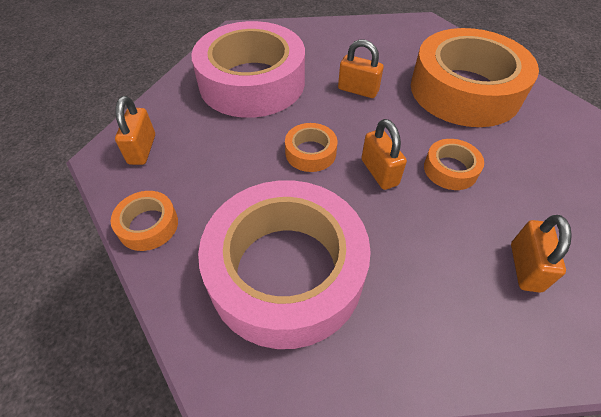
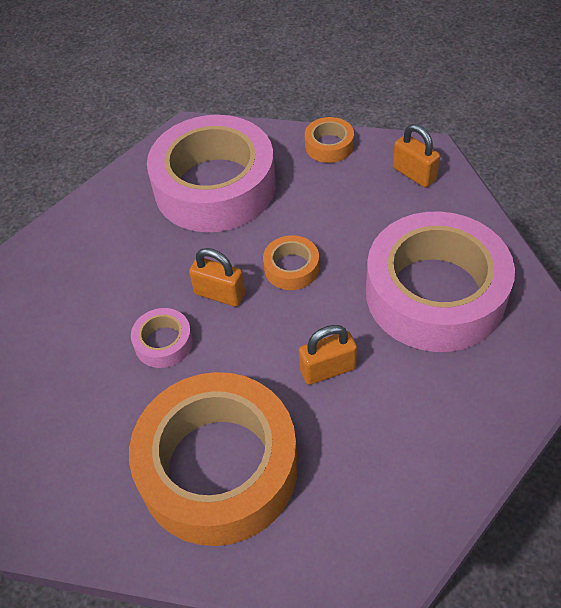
camera: 140 degrees right, 0 degrees up
(450, 169) = (163, 342): orange tape -> pink tape
(525, 267) = (60, 300): orange padlock -> none

